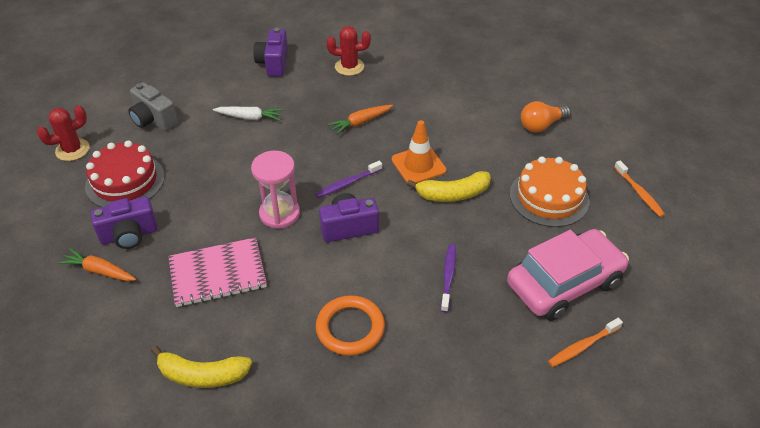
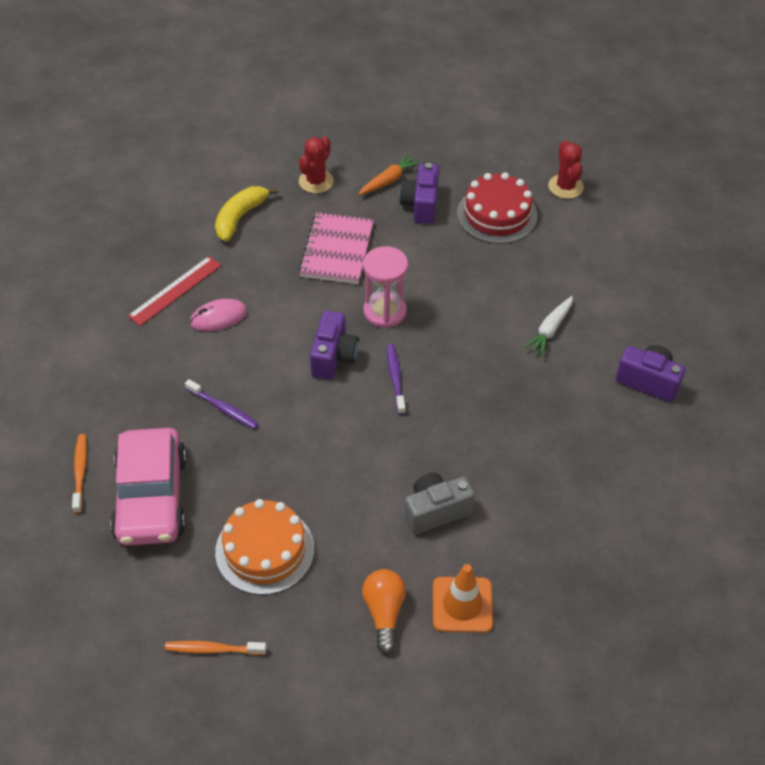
camera: 115 degrees right, 5 degrees up
(153, 120) = (585, 252): grey camera -> grey camera (436, 511)
(335, 382) = (175, 290): none -> red ruler
(349, 67) = (607, 455): red cactus -> red cactus (316, 181)
(350, 328) = (219, 317): orange ring -> pink mouse
(360, 122) = (489, 426): orange carrot -> none
(418, 165) = (387, 451): orange traffic cone -> orange traffic cone (462, 605)
(453, 194) = (325, 462): yellow banana -> none

